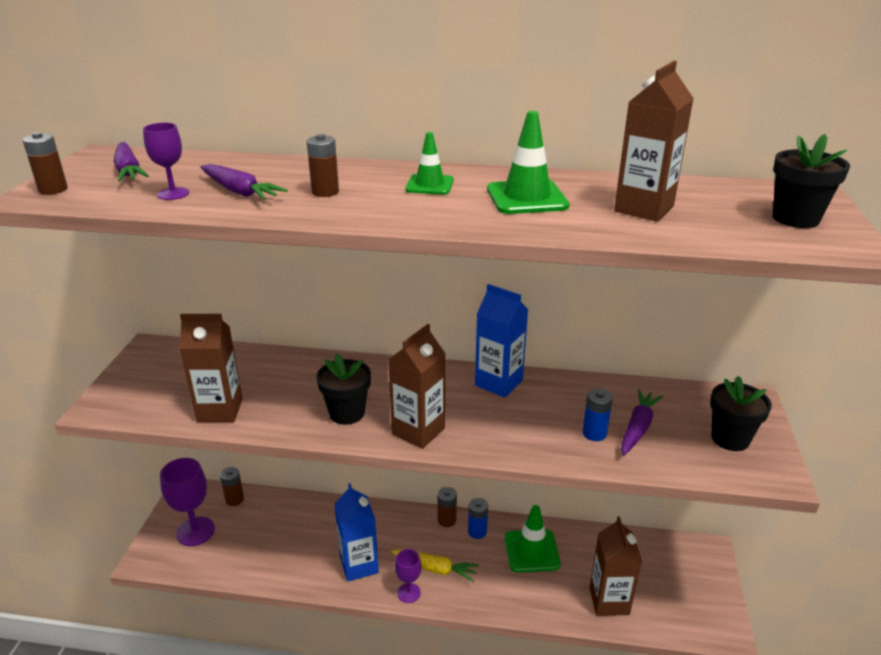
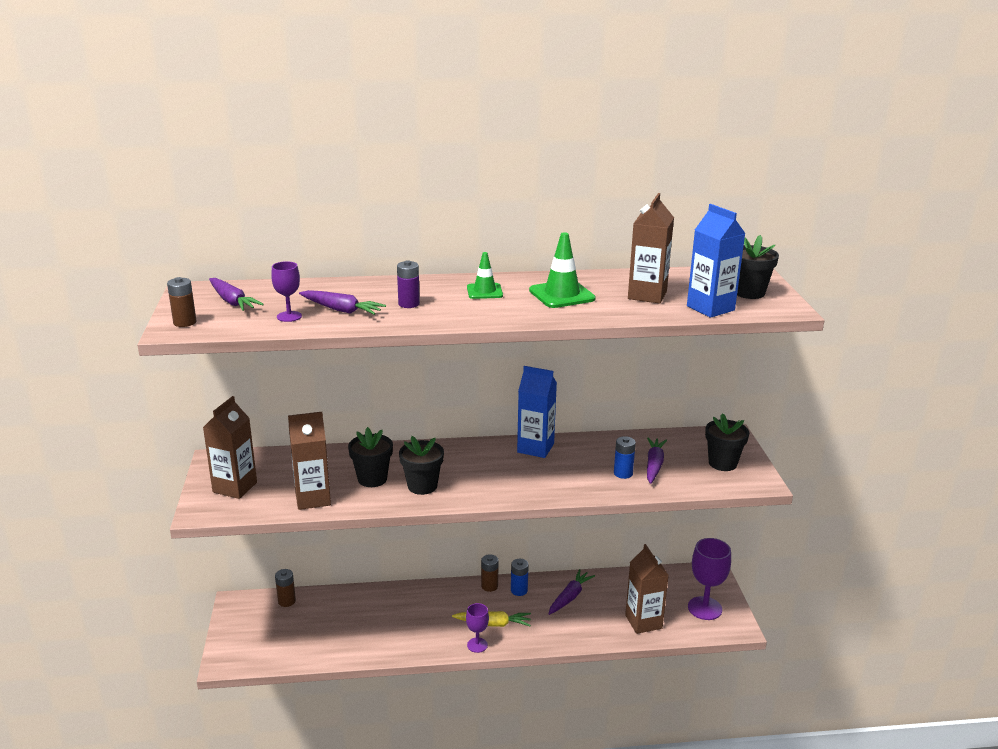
camera: 15 degrees left, 5 degrees down
(195, 531) = (261, 632): purple goblet -> purple goblet (704, 608)
(296, 395) = (372, 479): none -> black flower pot
(325, 192) = (409, 304): brown battery -> purple battery
(359, 565) = (425, 632): blue carton -> blue carton (710, 308)
(418, 431) = (487, 491): brown carton -> brown carton (235, 487)
(531, 551) = (570, 597): green traffic cone -> purple carrot

